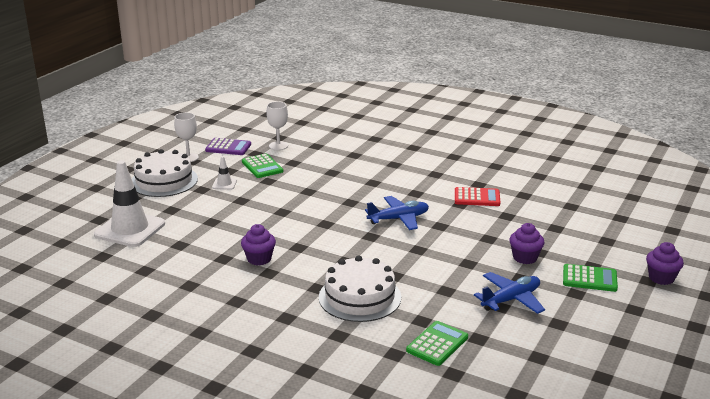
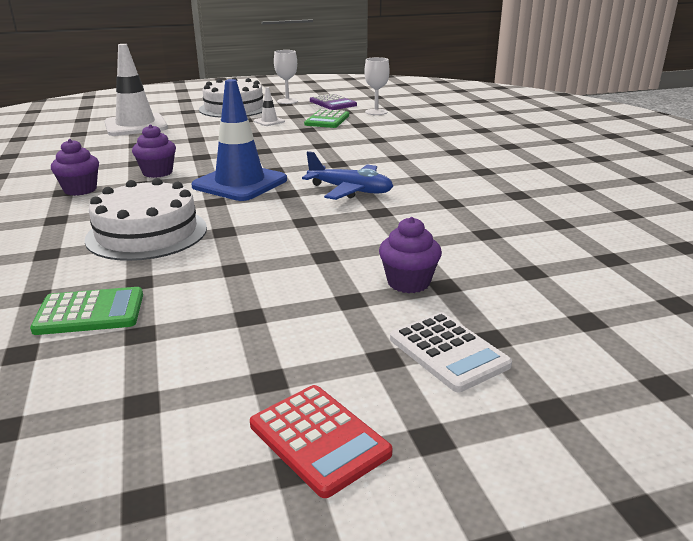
camera: 45 degrees right, 0 degrees up
(329, 242) = (240, 183): none -> blue traffic cone
(477, 197) = (486, 204): red calculator -> red calculator (319, 439)
(511, 299) = (280, 316): blue plane -> none
(589, 279) = (448, 352): green calculator -> white calculator
(661, 278) = (590, 421): purple cupcake -> purple cupcake (80, 190)

